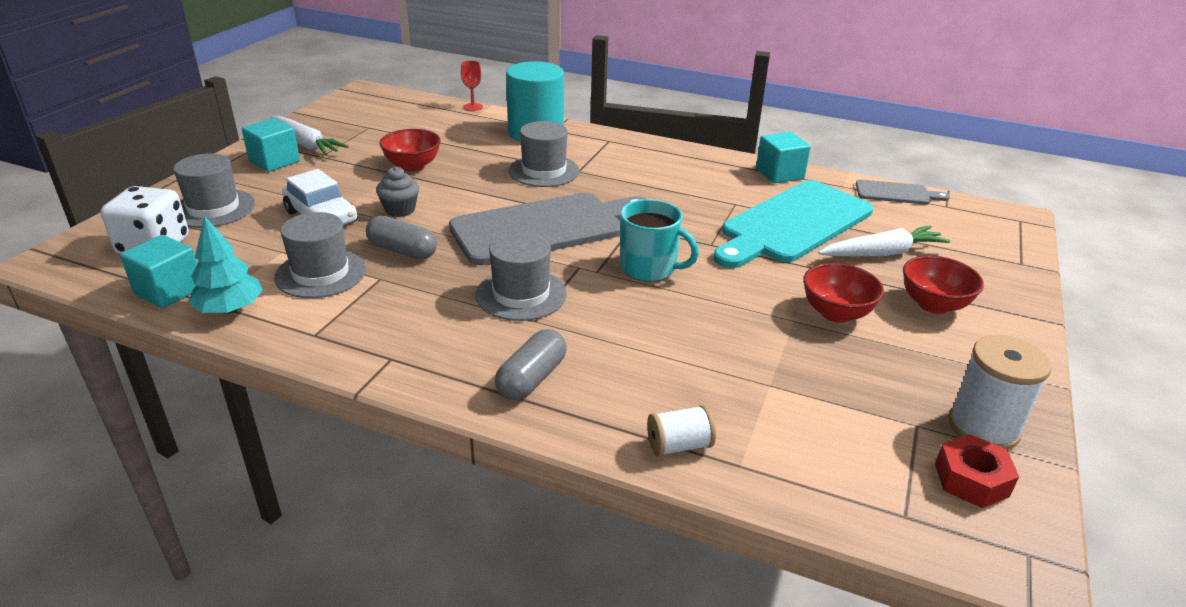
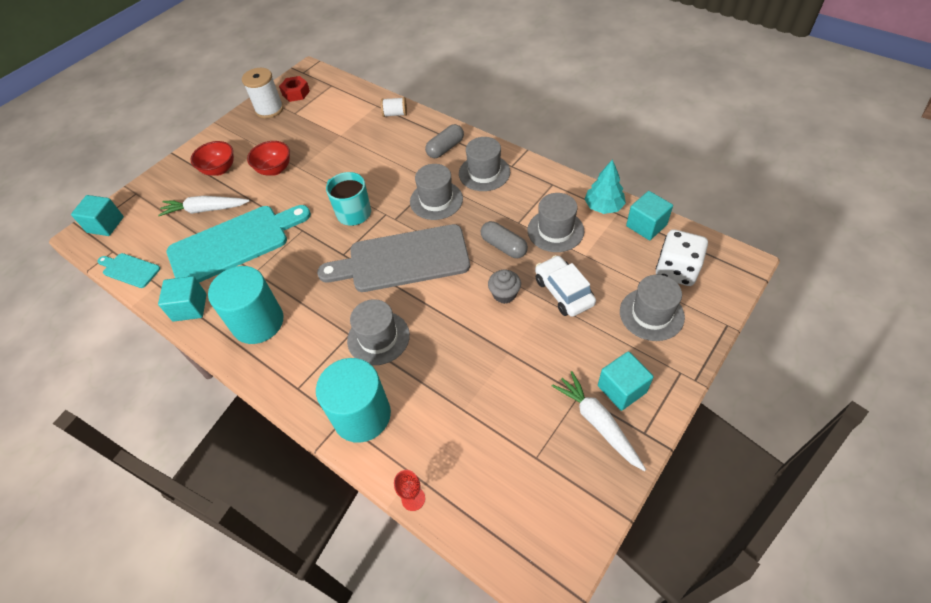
camera: 160 degrees left, 20 degrees up
(412, 166) = (491, 362): red bowl -> none
(443, 341) = (484, 173): none -> grey hat
(689, 170) = (258, 322): none -> turquoise cylinder
(896, 193) = (129, 270): grey cutting board -> turquoise cutting board
(1001, 227) = (105, 225): none -> turquoise cube

